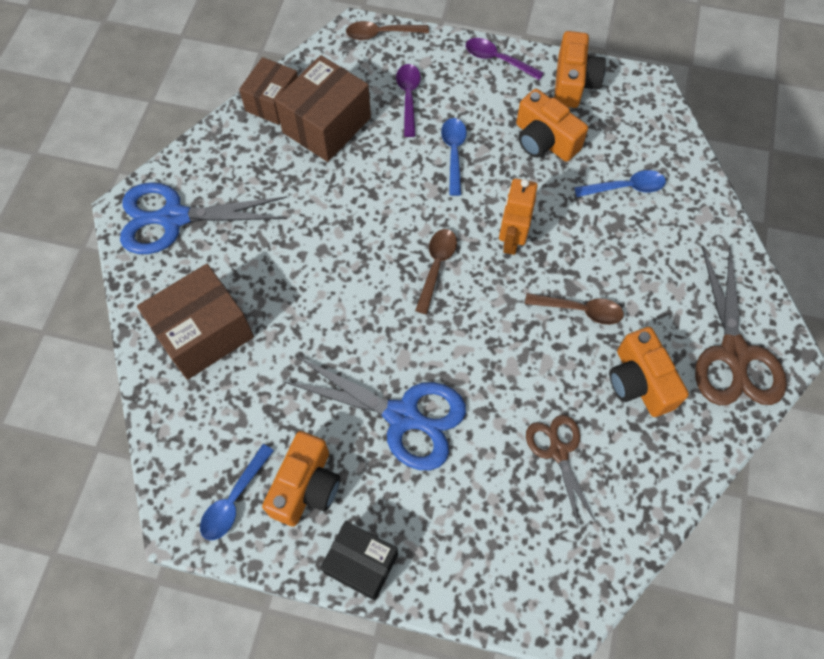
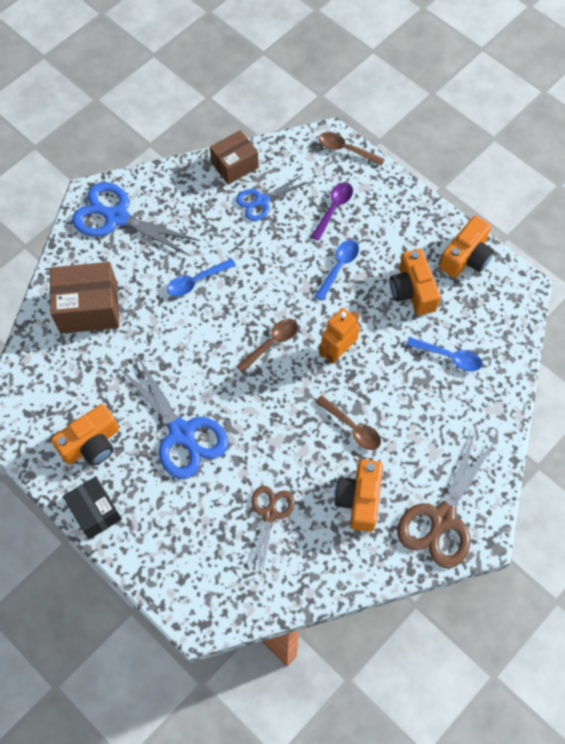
camera: 30 degrees right, 0 degrees up
(234, 500) = (42, 427): blue spoon -> blue spoon (196, 281)
(326, 125) = (261, 201): brown box -> blue scissors
(497, 60) = (420, 211): purple spoon -> none

